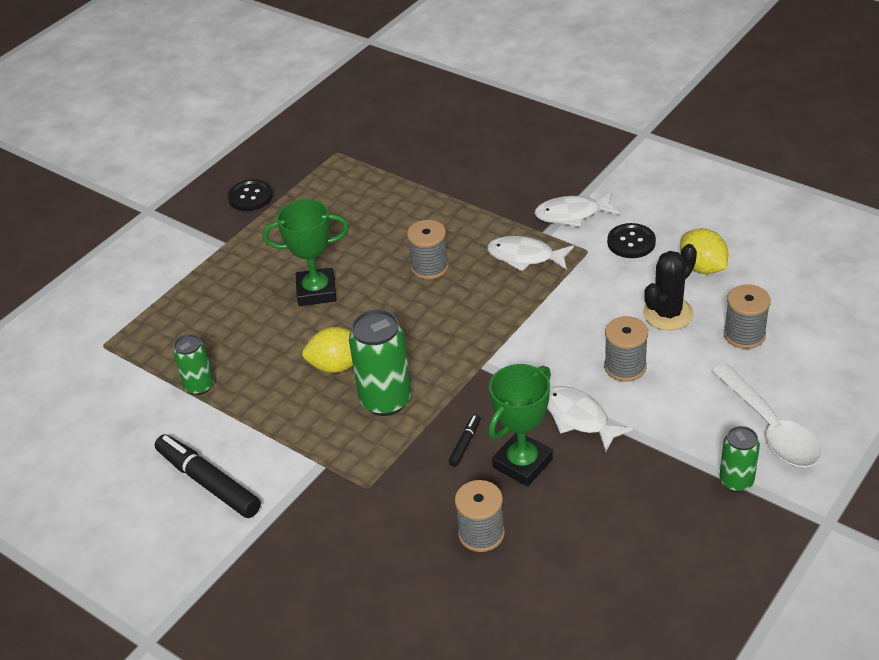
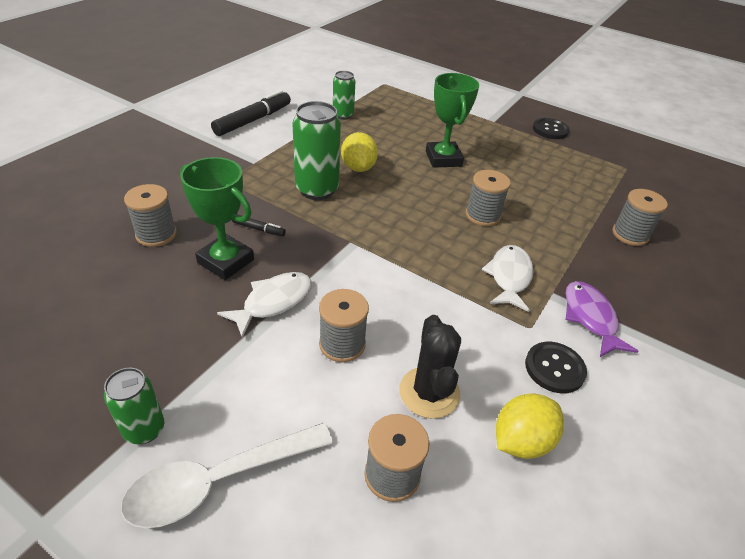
camera: 80 degrees right, 0 degrees up
(455, 171) = (630, 234): none -> grey spool
(572, 214) = (590, 318): white fish -> purple fish
(668, 313) = (429, 392): black cactus -> black cactus turned 45 degrees clockwise

